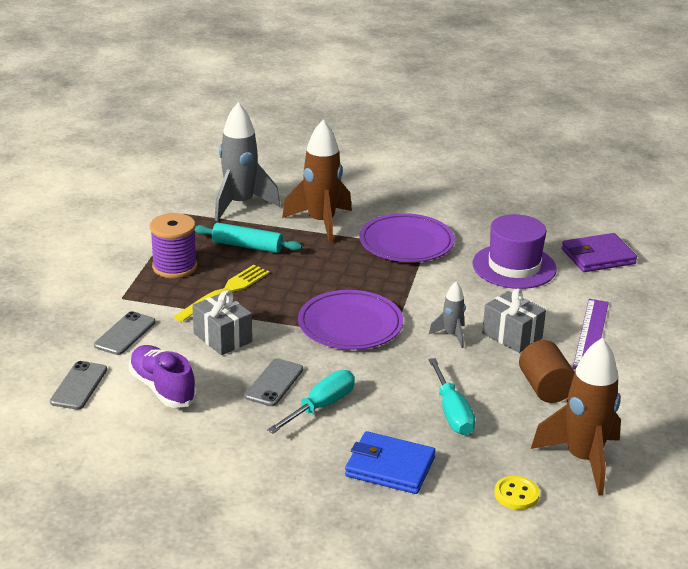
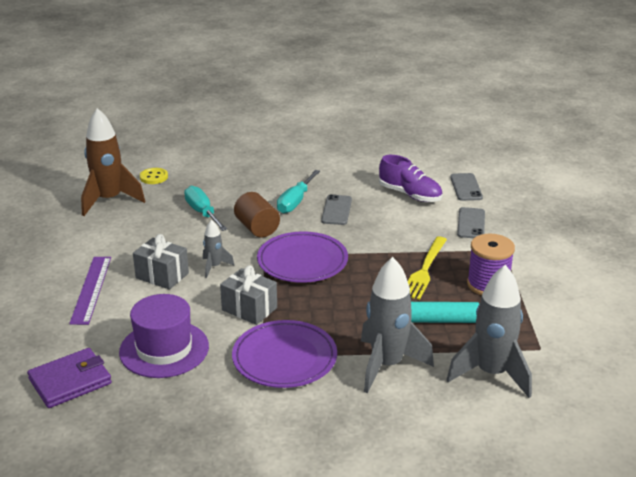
camera: 165 degrees right, 0 degrees up
(222, 338) = (396, 233): grey gift -> grey gift (249, 309)
(321, 223) = (387, 365): brown rocket -> grey rocket
(390, 467) = (236, 178): blue wallet -> none
(545, 388) = (134, 239): brown cylinder -> brown cylinder (257, 228)

